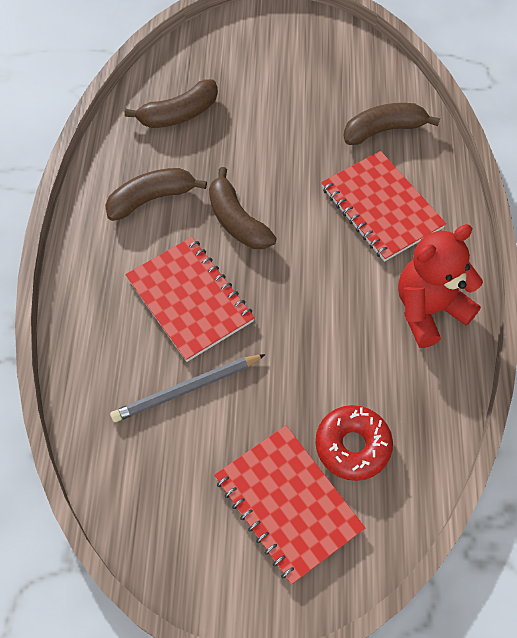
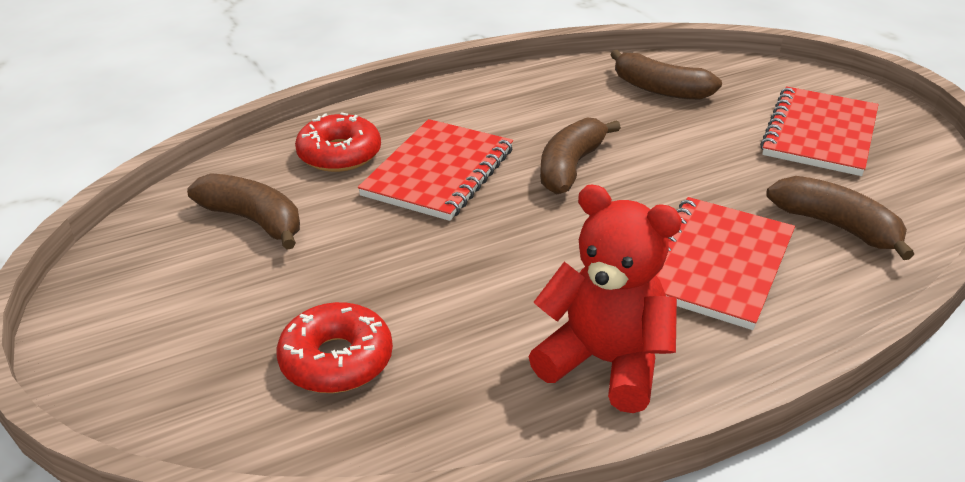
camera: 60 degrees right, 25 degrees down
(120, 352) = (339, 154): none -> red donut
(152, 199) = (538, 110): brown banana -> brown banana (254, 220)
(187, 389) = (326, 208): grey pencil -> none
(288, 503) = (223, 331): red notebook -> red notebook (820, 134)

